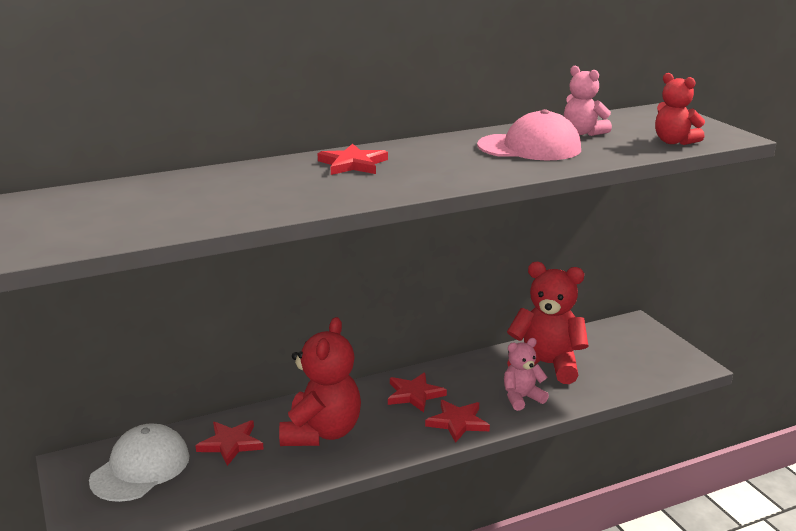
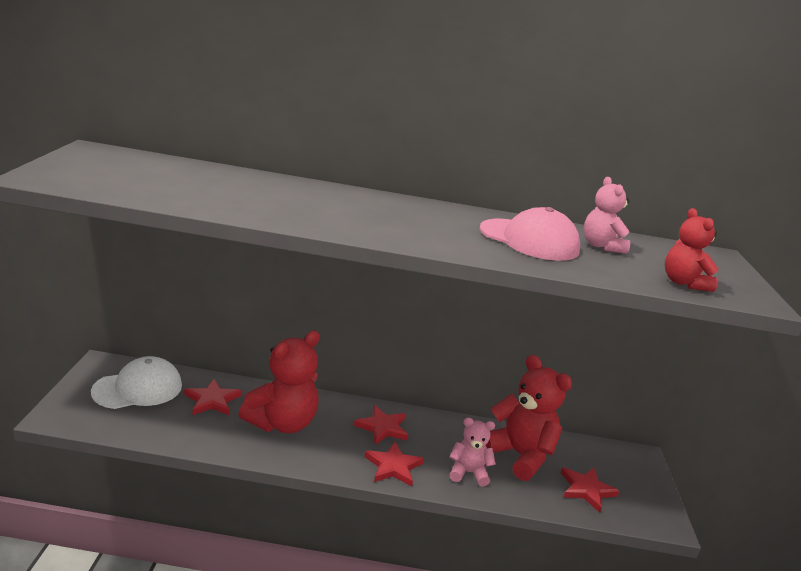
camera: 25 degrees right, 0 degrees up
(353, 164) = (356, 202): red star -> red star (586, 490)

